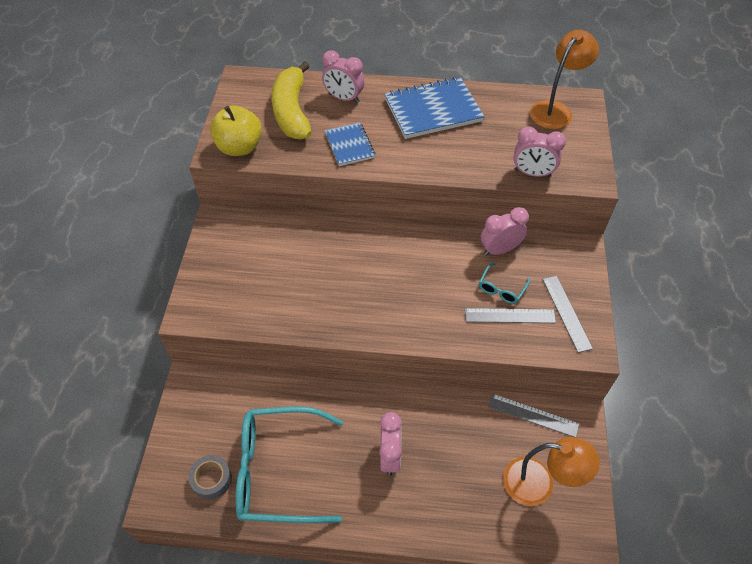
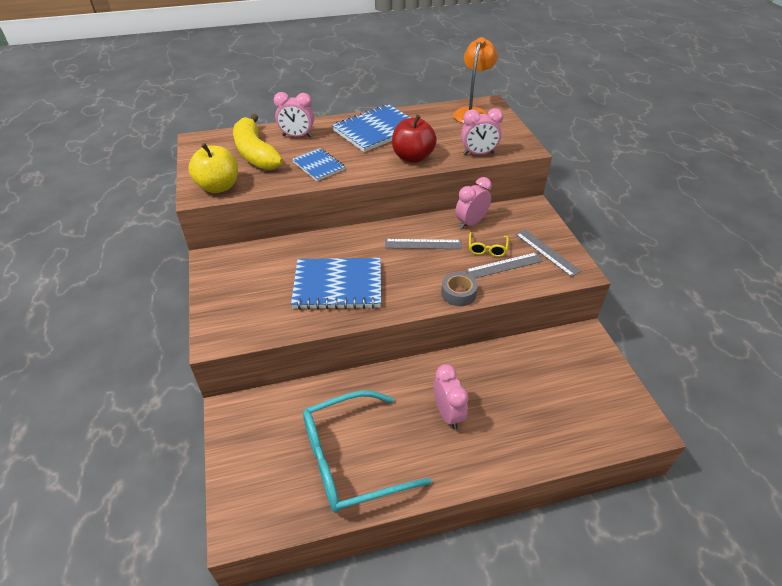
camera: 20 degrees left, 10 degrees down
(211, 479) = (287, 489): grey tape -> grey tape (458, 293)
(326, 288) = (338, 285): none -> blue notebook
(455, 159) = (413, 157): none -> red apple
(501, 289) = (487, 249): turquoise glasses -> yellow glasses
(533, 415) = (550, 345): grey ruler -> grey ruler (423, 244)
(539, 484) = (583, 395): orange lamp -> none

